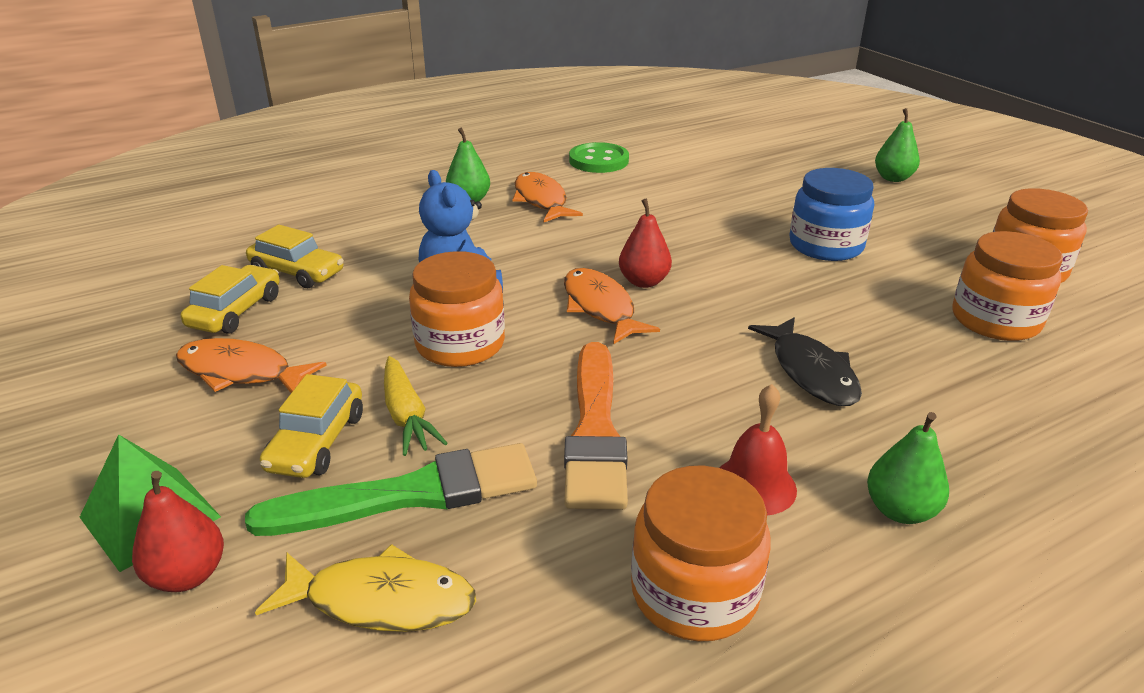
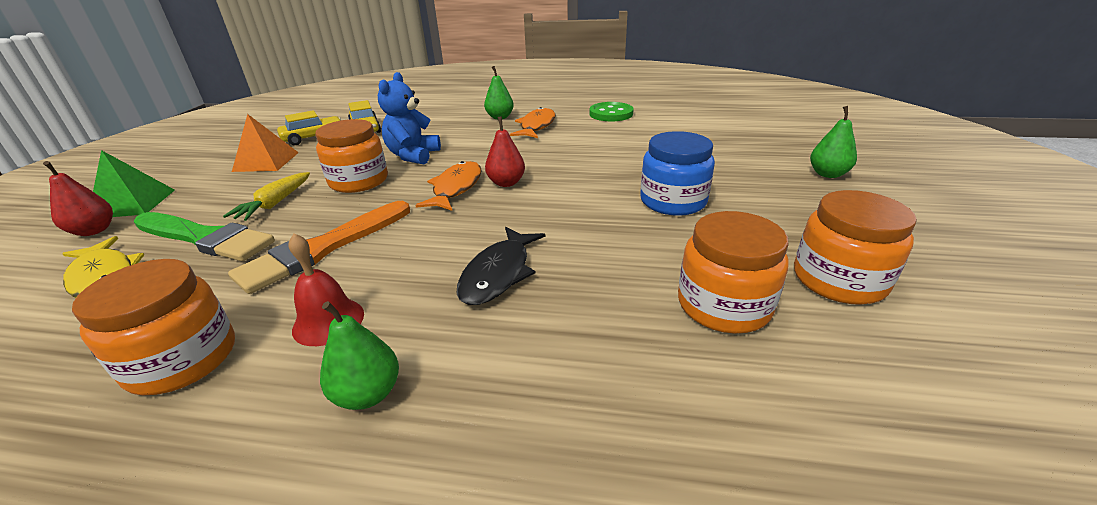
camera: 40 degrees right, 0 degrees up
(241, 372) = (266, 161): orange fish -> orange pyramid
(317, 442) = (227, 200): yellow car -> none

